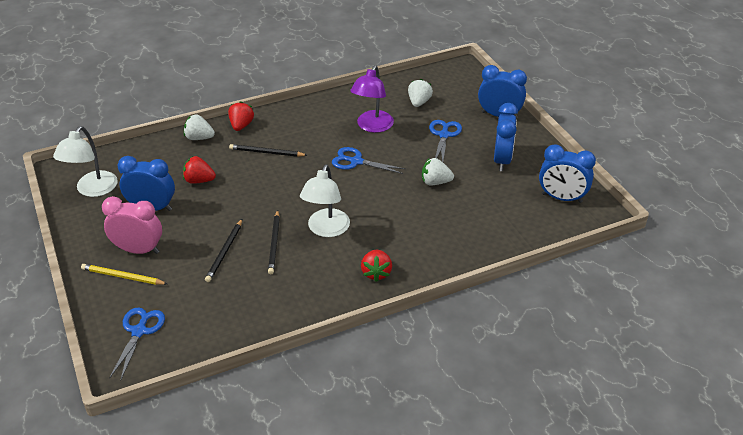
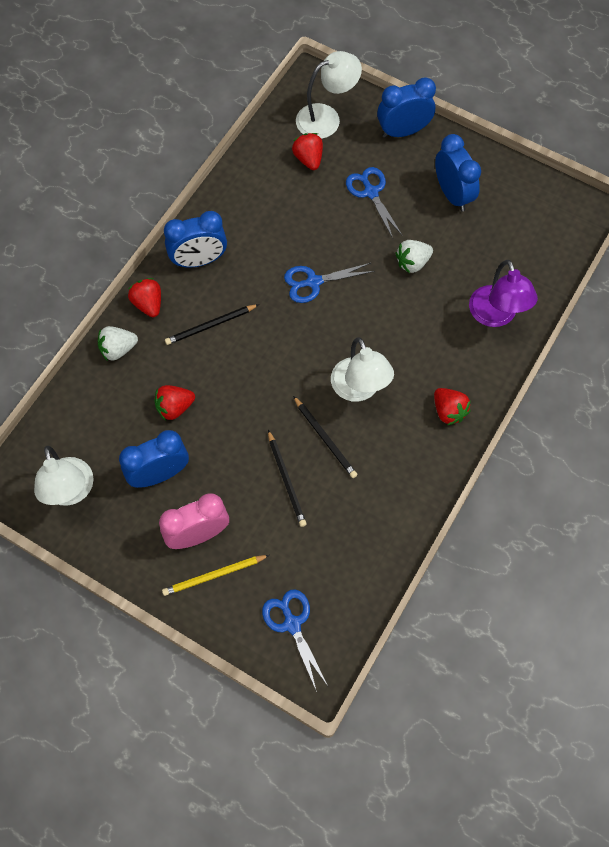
camera: 35 degrees left, 25 degrees up
(372, 126) = (289, 223): purple lamp -> purple lamp (496, 316)
(419, 102) = (308, 159): white strawberry -> red strawberry
(452, 88) = (326, 118): none -> white lamp
(561, 198) = (541, 212): blue clock -> blue clock (199, 260)

